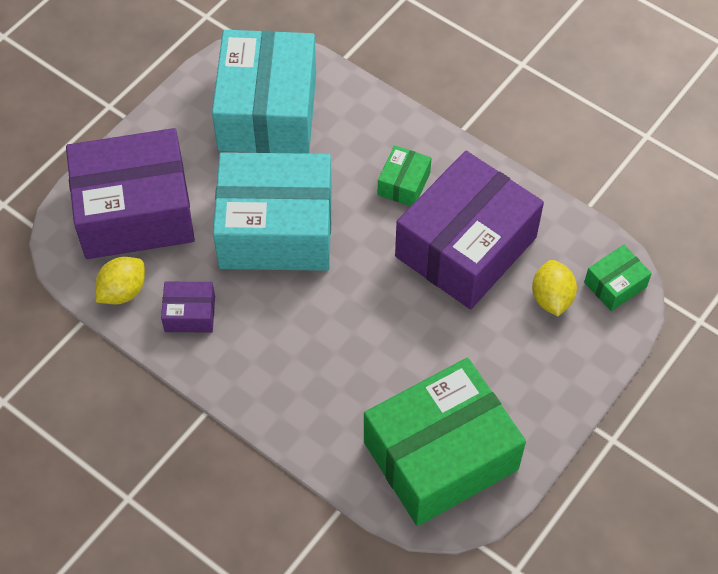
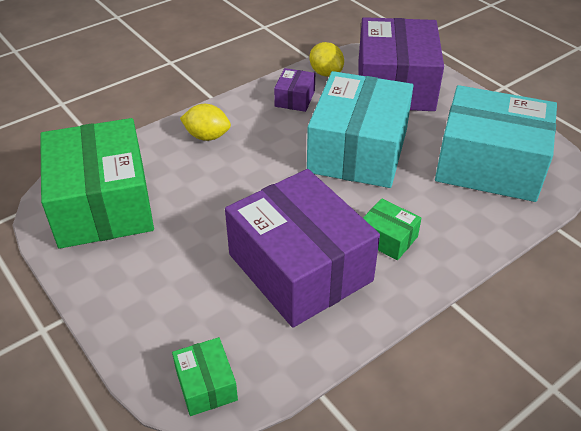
camera: 105 degrees right, 15 degrees down
(551, 298) = (214, 321): yellow lemon -> yellow lemon (207, 136)

